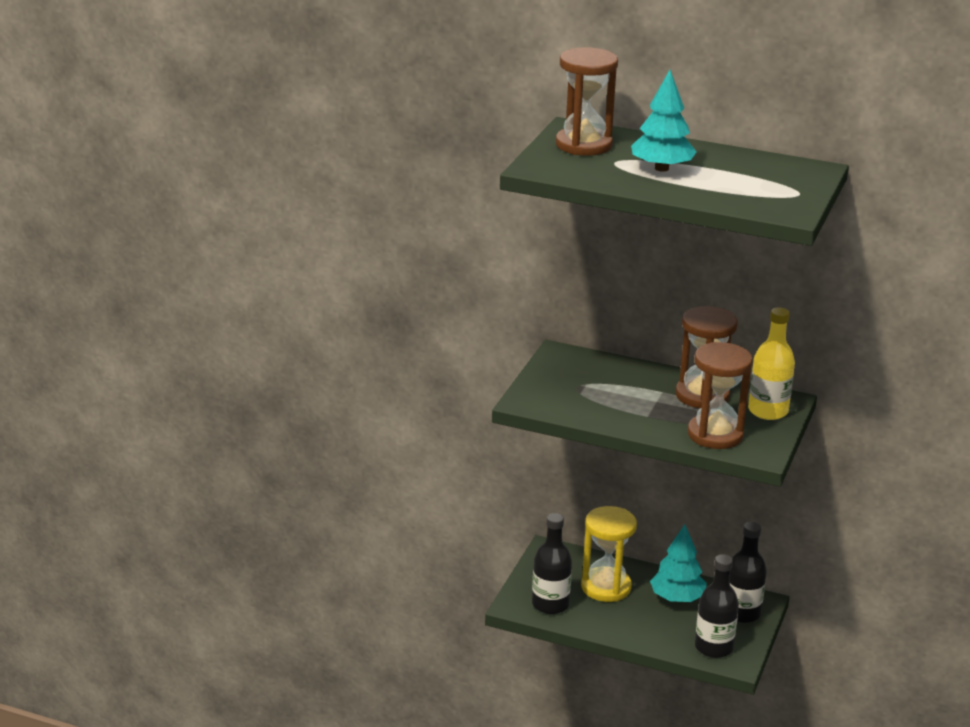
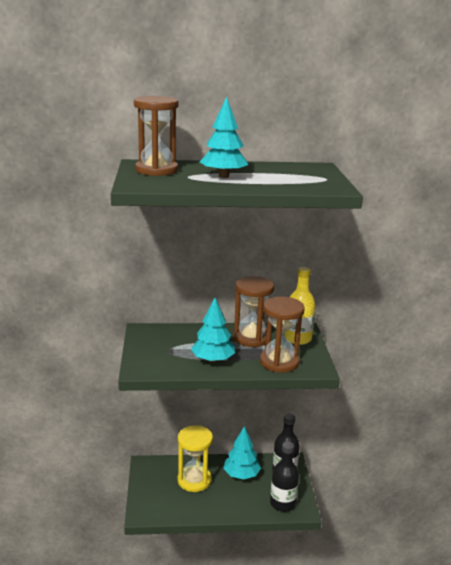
camera: 25 degrees left, 5 degrees down
(550, 604) = (165, 505): black bottle -> none
(627, 412) = (213, 360): none -> turquoise tree

